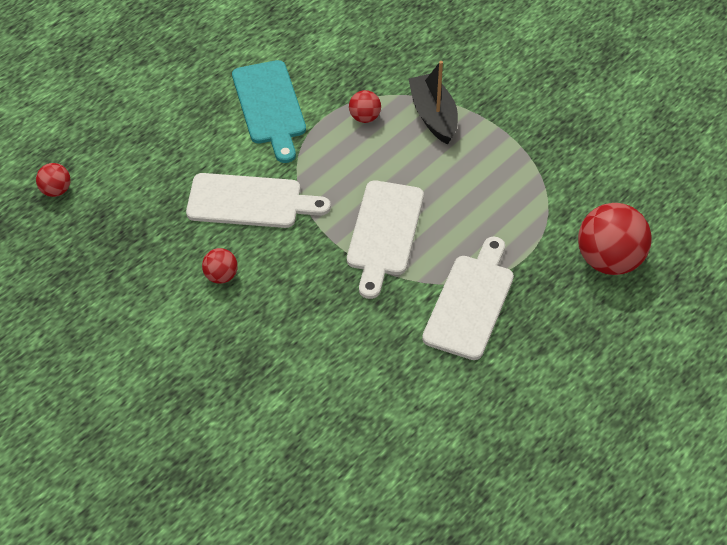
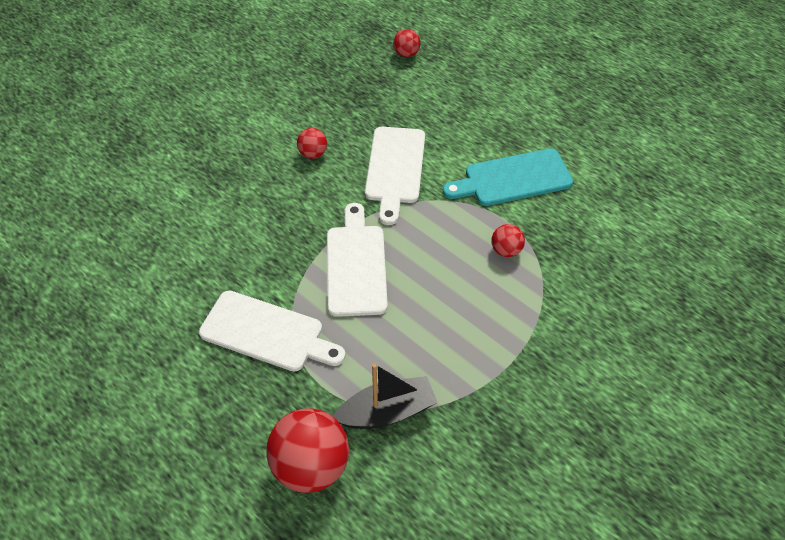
camera: 90 degrees right, 0 degrees up
(384, 233) = (356, 265): white cutting board -> white cutting board turned 75 degrees clockwise
(433, 116) = (514, 309): black boat -> black boat (387, 412)

